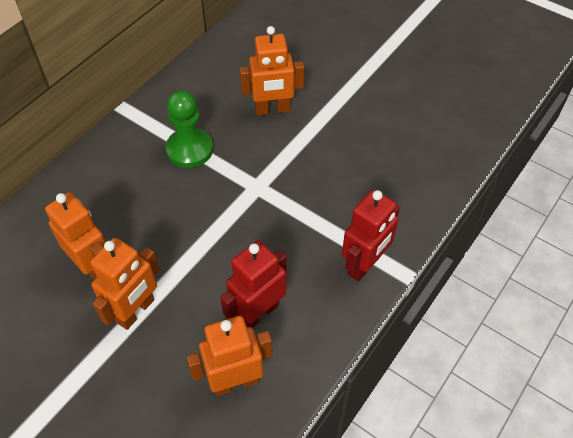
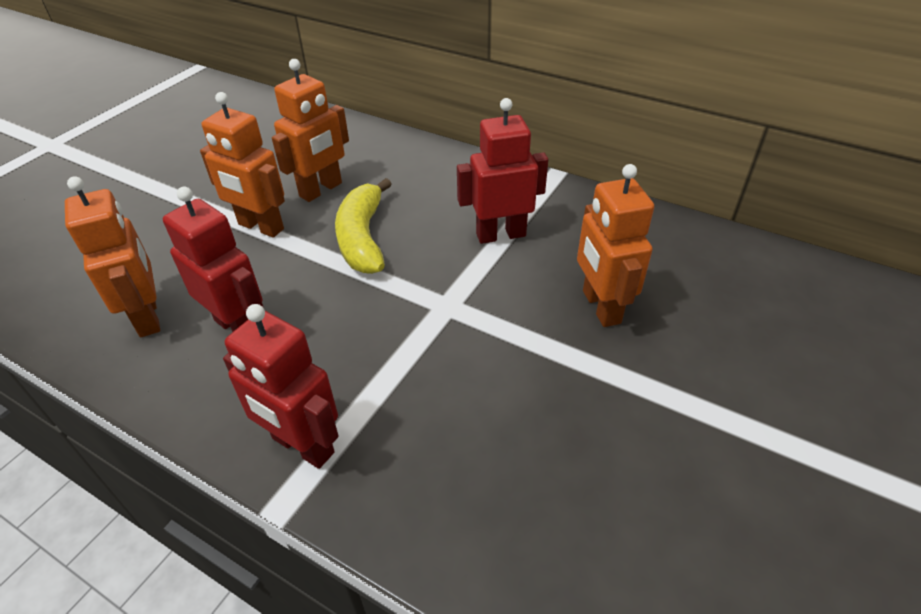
camera: 85 degrees right, 10 degrees down
(171, 235) = (363, 238): none -> yellow banana
(190, 149) = (500, 234): green pawn -> red robot

